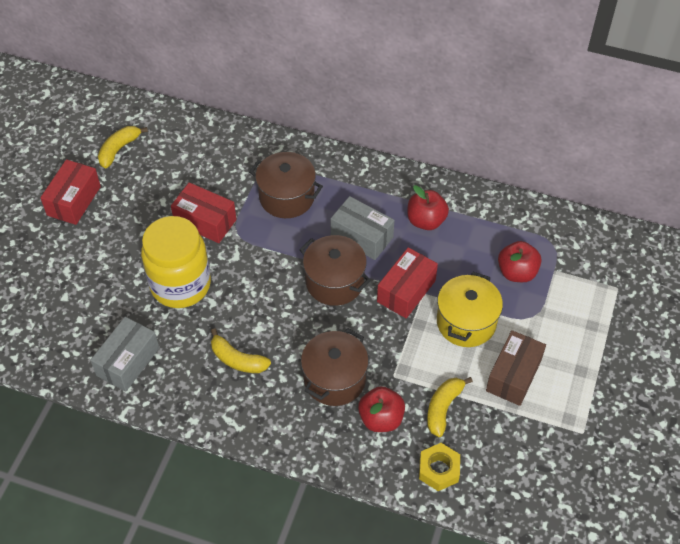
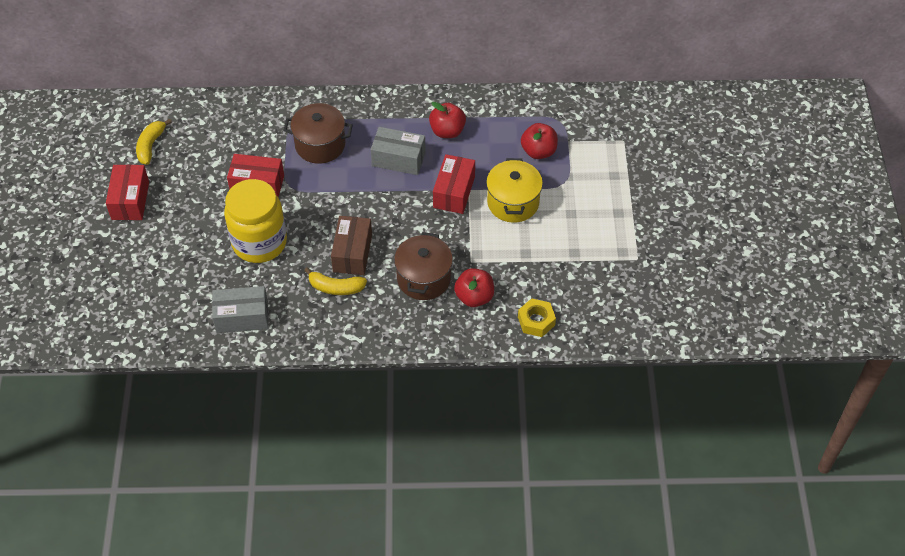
camera: 20 degrees left, 0 degrees up
(128, 361) = (242, 317): grey box -> grey box turned 75 degrees clockwise
(334, 282) = (391, 202): brown pot -> none
(443, 408) = (521, 274): yellow banana -> none
(513, 375) = (567, 232): brown box -> brown box (352, 253)

